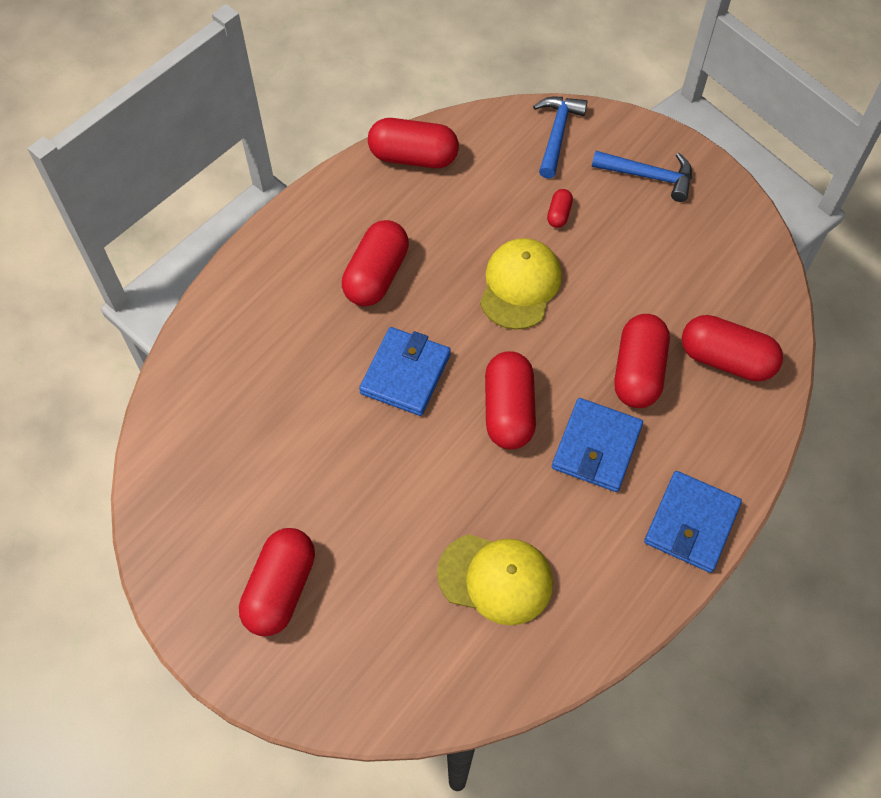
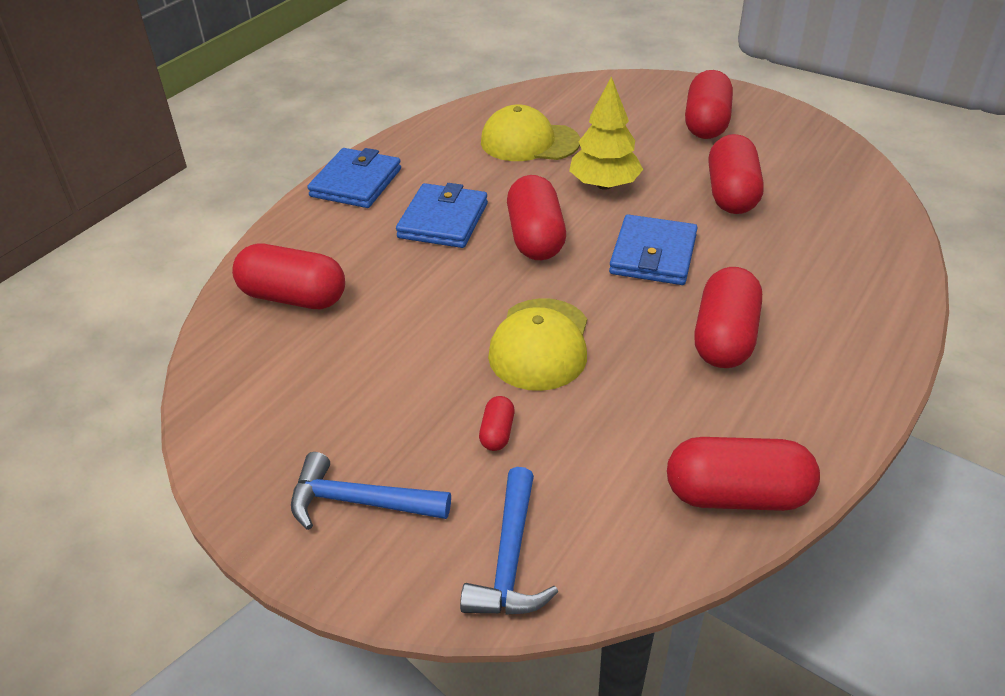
camera: 175 degrees right, 20 degrees down
(426, 484) = (604, 185): none -> yellow tree
(638, 372) = (396, 278): red capsule -> red capsule (731, 194)

